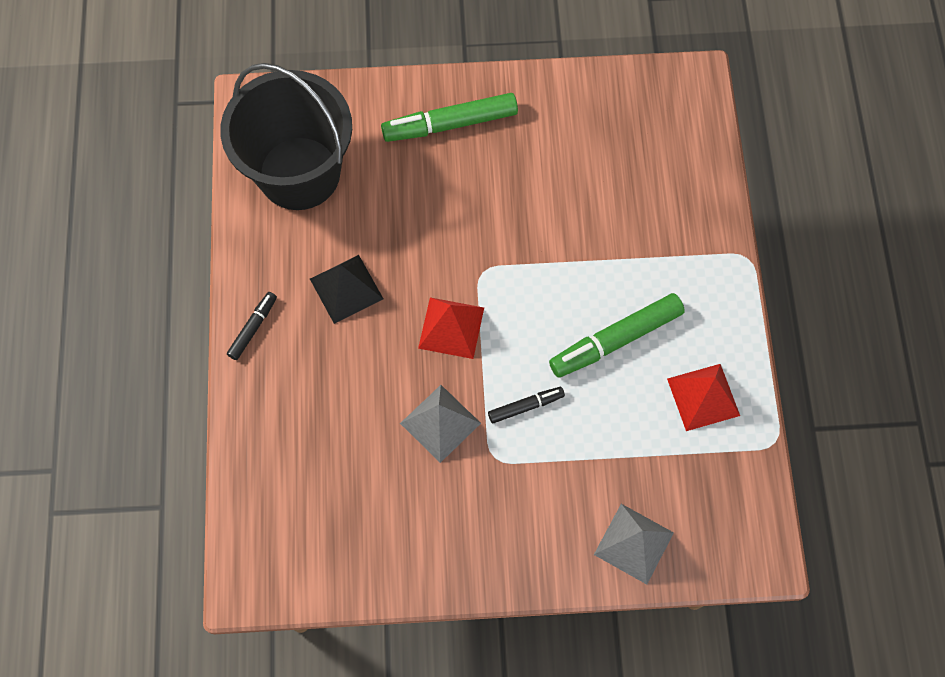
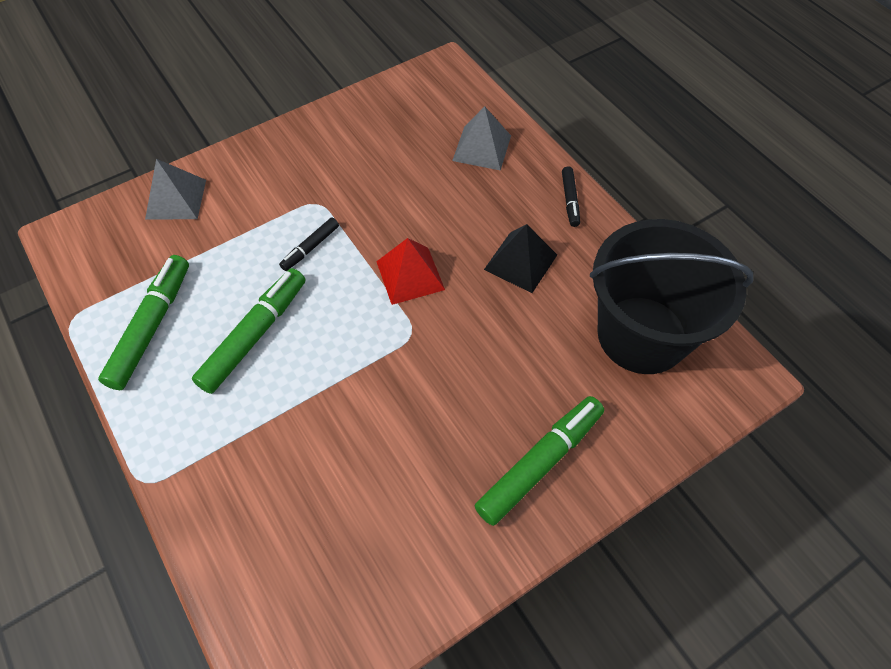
camera: 150 degrees right, 10 degrees down
(440, 423) = (374, 206): grey pyramid -> grey pyramid (481, 148)
(703, 397) = (151, 327): red pyramid -> green marker

